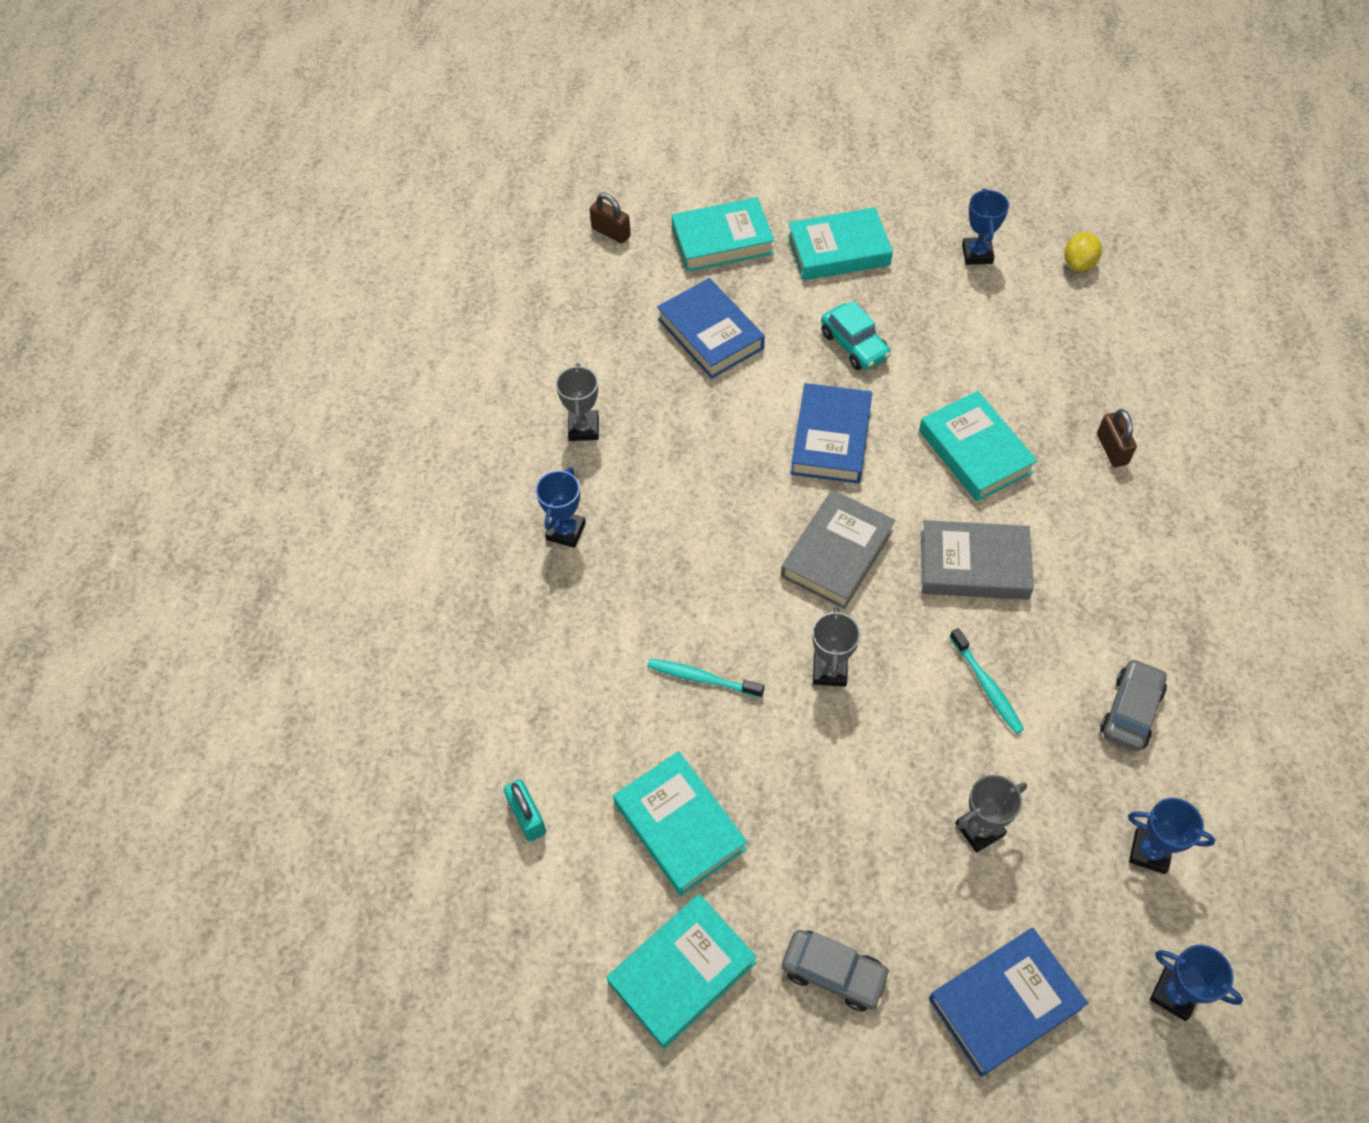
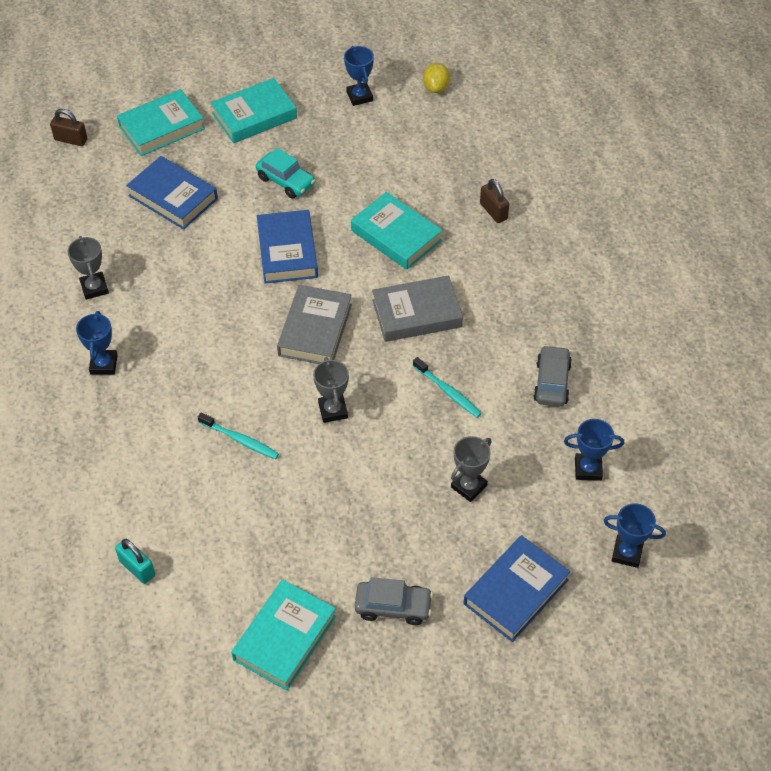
camera: 20 degrees left, 5 degrees down
(679, 826) = (254, 543): turquoise book -> none
(702, 678) = (240, 440): turquoise toothbrush -> turquoise toothbrush turned 150 degrees counterclockwise

